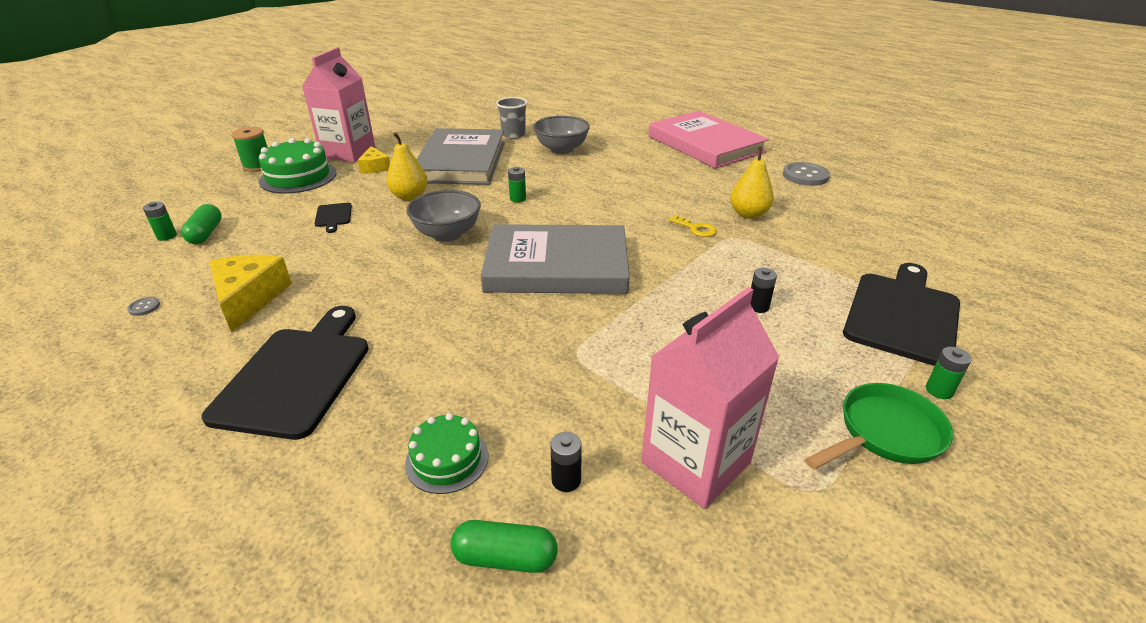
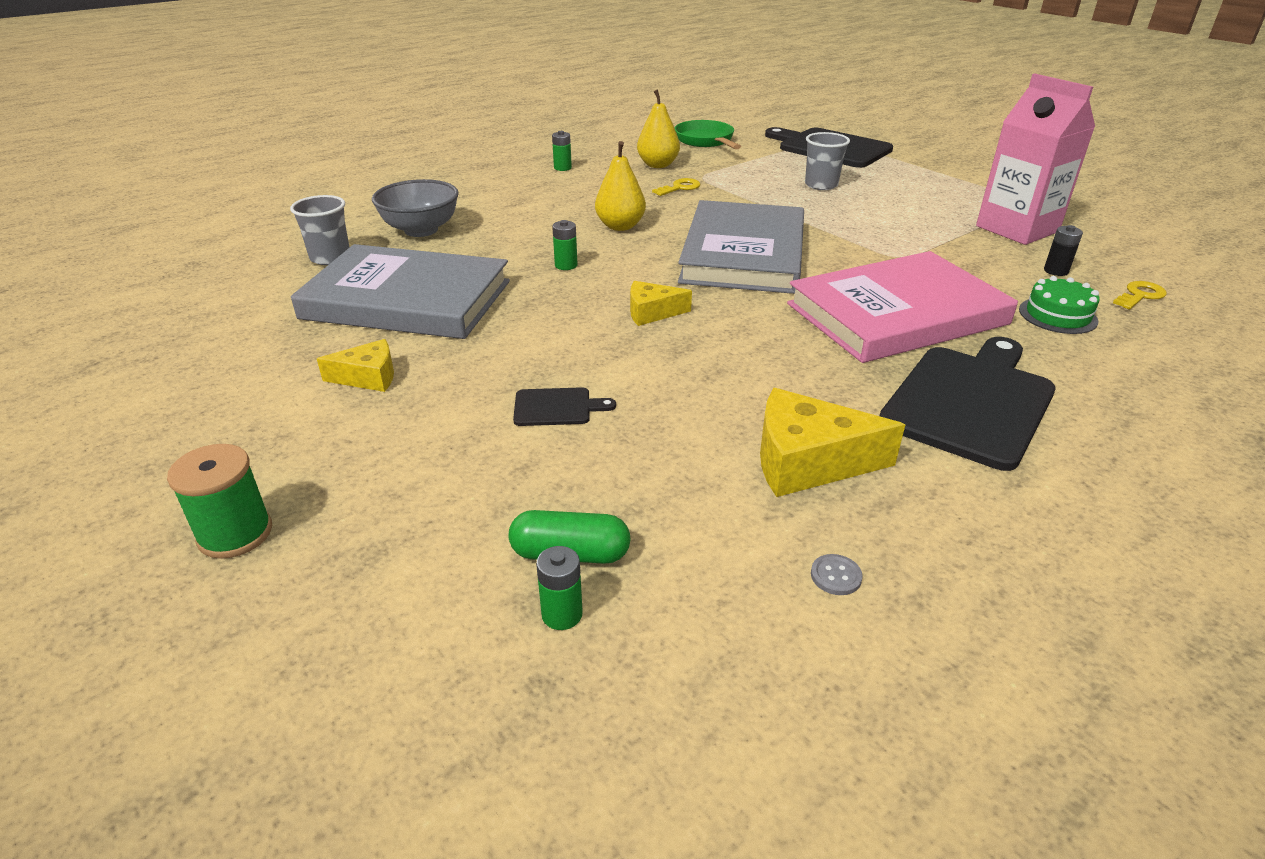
camera: 80 degrees left, 0 degrees up
(297, 375) = (971, 401): black cutting board -> black cutting board turned 105 degrees clockwise
(298, 177) = (350, 464): green cake -> none
(348, 153) = (264, 411): pink carton -> none
(409, 196) = (516, 341): yellow pear -> yellow pear (620, 226)
(447, 234) = (652, 312): grey bowl -> yellow cheese
(505, 557) = (1140, 295): green capsule -> yellow key
(705, 144) = (473, 158): pink book -> pink book (896, 314)
(758, 306) = (821, 185): black battery -> grey cup
(805, 176) = (585, 134): grey button -> none
(884, 433) = (965, 176): green pan -> green pan (706, 141)
(939, 390) = (917, 156): green battery -> green battery (562, 168)

